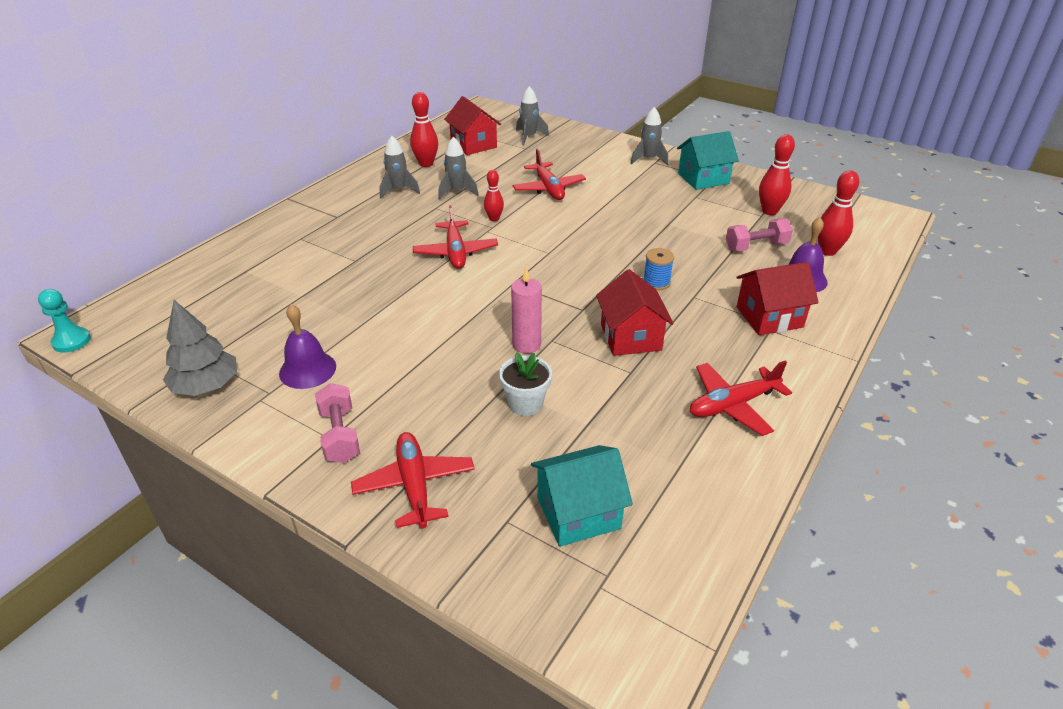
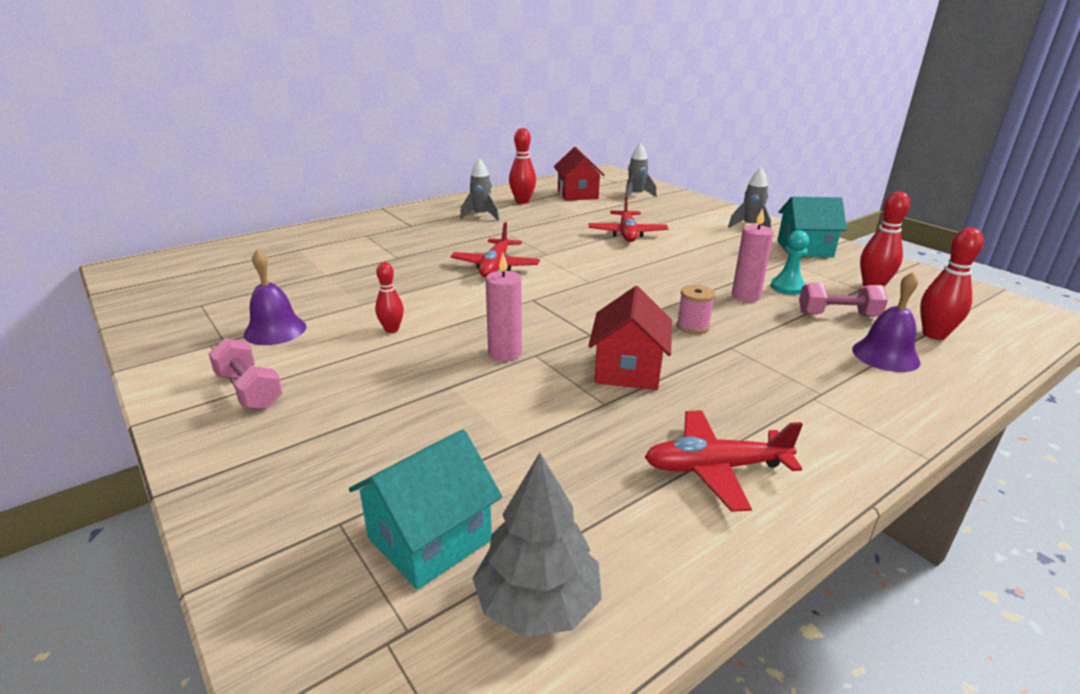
camera: 20 degrees right, 10 degrees down
(71, 341) = (115, 272): turquoise pawn -> turquoise pawn (787, 287)
(206, 386) = (178, 324): grey tree -> grey tree (537, 603)
(340, 435) = (249, 391): pink dumbbell -> pink dumbbell turned 45 degrees counterclockwise
(414, 485) = (275, 456): red plane -> none
(457, 192) = (534, 224): grey rocket -> none
(494, 218) = (554, 247): red bowling pin -> red bowling pin (391, 329)
(525, 403) = (460, 407): white flower pot -> none
(578, 513) = (429, 539): turquoise house -> turquoise house turned 45 degrees counterclockwise
(656, 282) = (692, 326): blue spool -> pink spool
(681, 242) = (745, 296): none -> pink candle
(769, 317) = (819, 385): red house -> none

